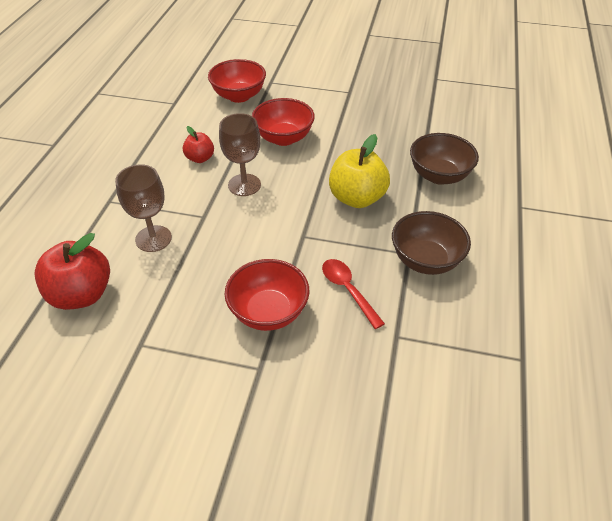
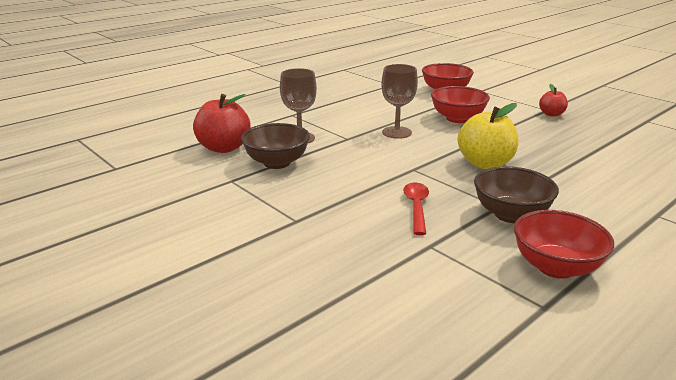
camera: 35 degrees right, 20 degrees down
(200, 158) = (378, 112): red apple -> red apple (551, 114)
(268, 312) = (337, 196): red bowl -> red bowl (555, 267)
(439, 176) = (584, 173): brown bowl -> brown bowl (277, 163)

